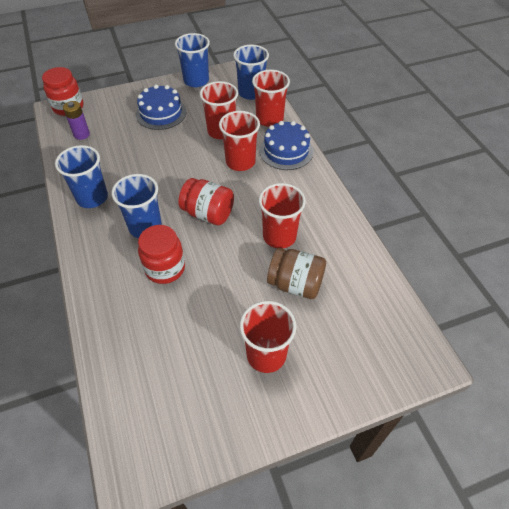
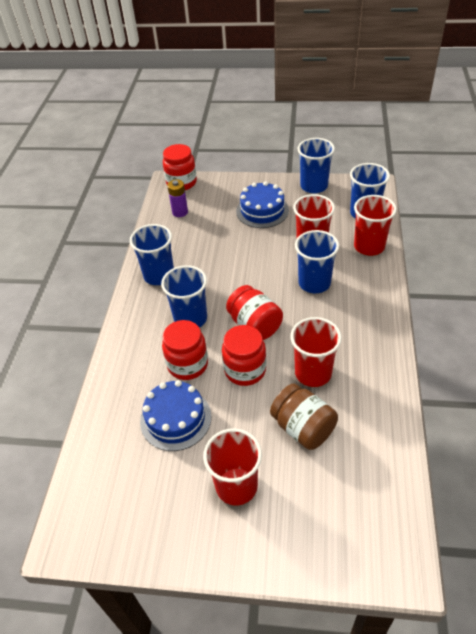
camera: 30 degrees right, 5 degrees down
(220, 254) = (245, 370): none -> red jar
(240, 162) = (314, 283): red cup -> blue cup
(286, 151) = (368, 285): blue cake -> blue cake (175, 419)

